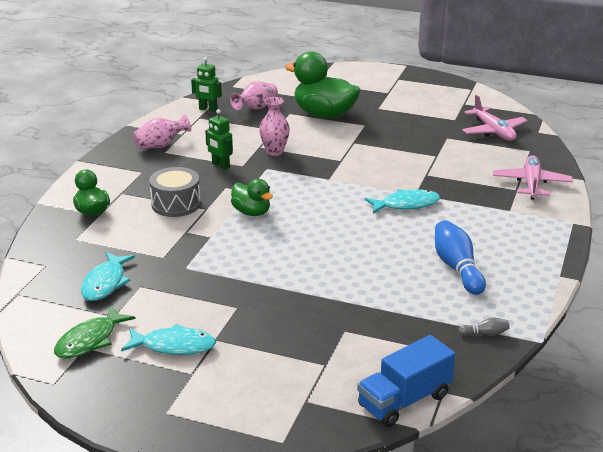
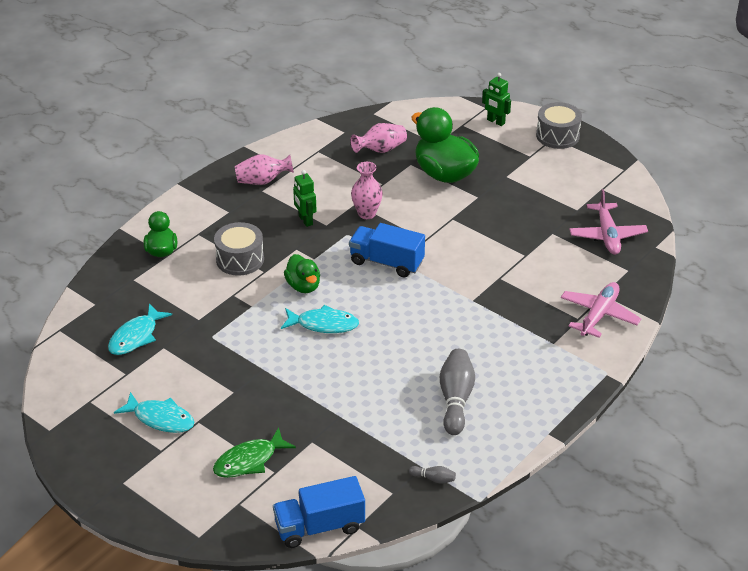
camera: 20 degrees right, 10 degrees up
(90, 340) = (96, 394): green fish -> green fish (249, 461)
(208, 109) = (332, 141): green robot -> green robot (495, 121)
(317, 181) = (386, 262): none -> blue truck
(400, 77) = (557, 136): none -> grey drum
(406, 204) = (455, 311): turquoise fish -> turquoise fish (323, 324)
(457, 268) = (456, 399): blue bowling pin -> grey bowling pin

